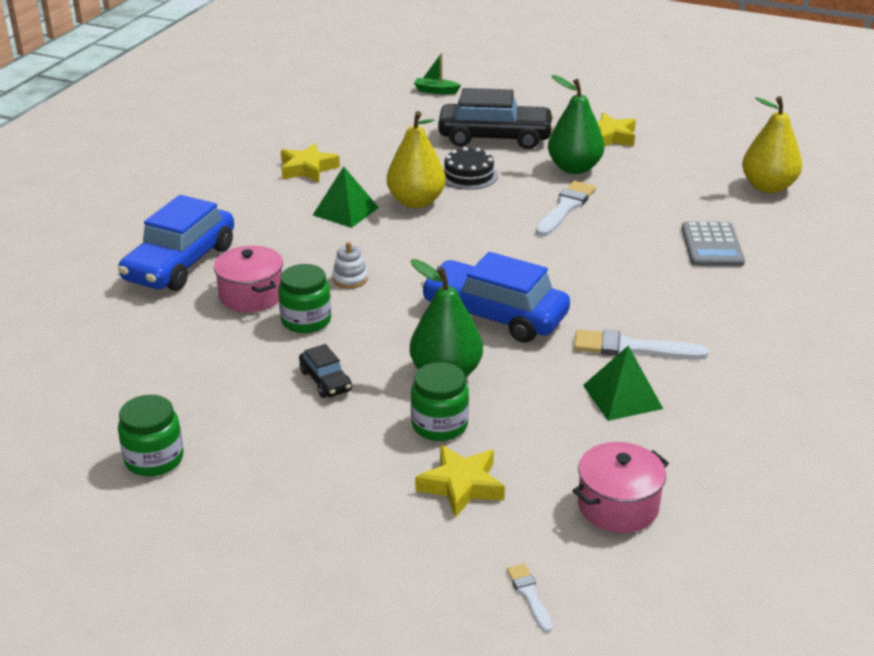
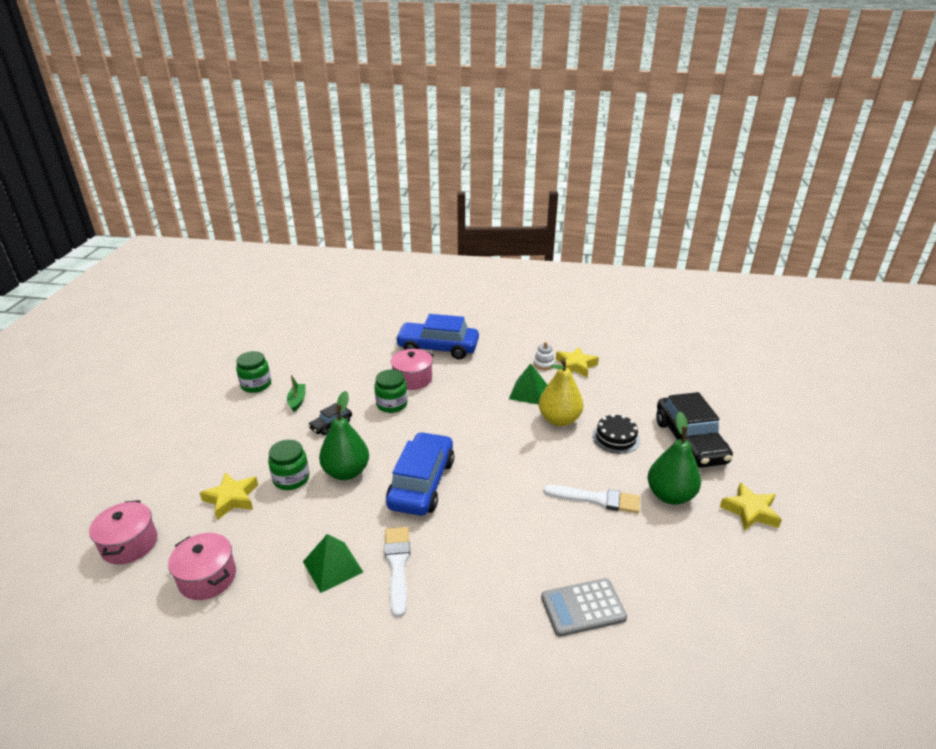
camera: 75 degrees right, 0 degrees up
(350, 279) = (444, 411): white stacking toy -> white stacking toy (543, 364)
(436, 91) = (745, 397): green boat -> green boat (297, 401)
(529, 595) = (129, 544): white brush -> pink pot
(768, 187) = (735, 651): yellow pear -> none

